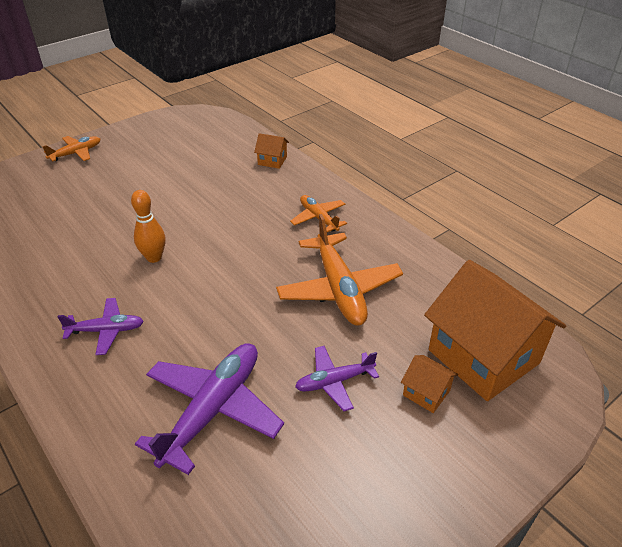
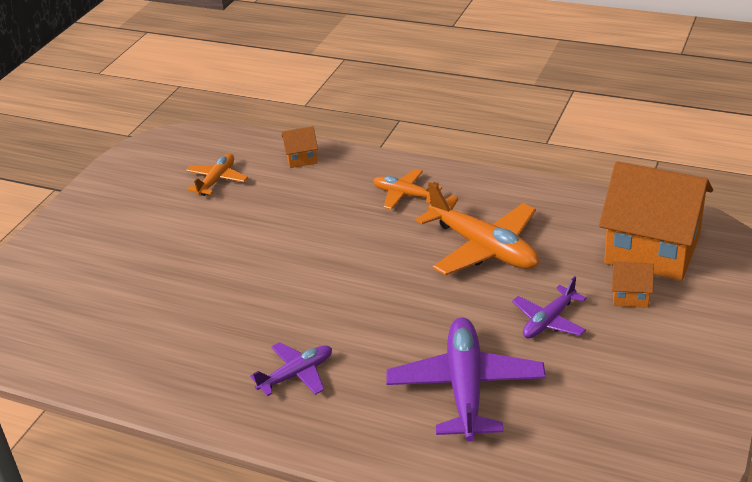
camera: 25 degrees left, 5 degrees down
(76, 153) = (61, 232): orange plane -> orange plane (217, 180)
(154, 257) = (274, 295): orange bowling pin -> none

